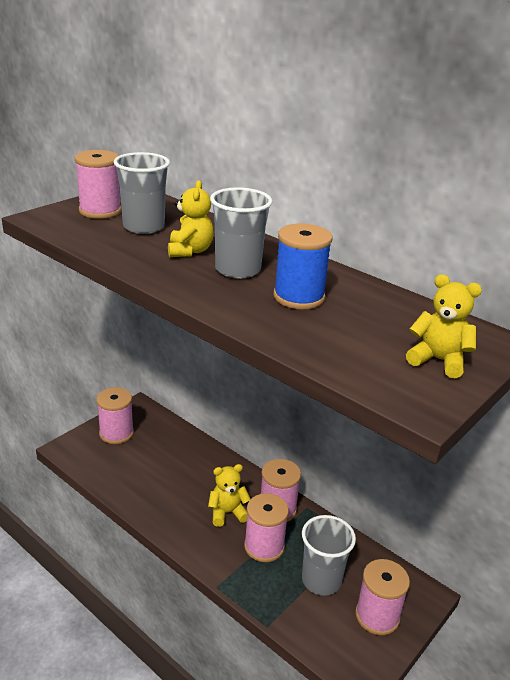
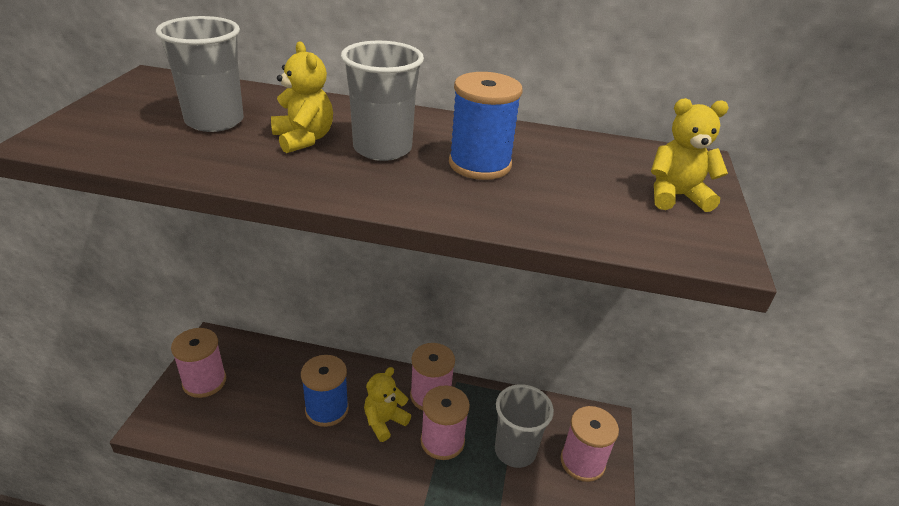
camera: 30 degrees left, 5 degrees up
(100, 211) = (133, 112): pink spool -> none
(189, 486) = (327, 409): none -> blue spool

